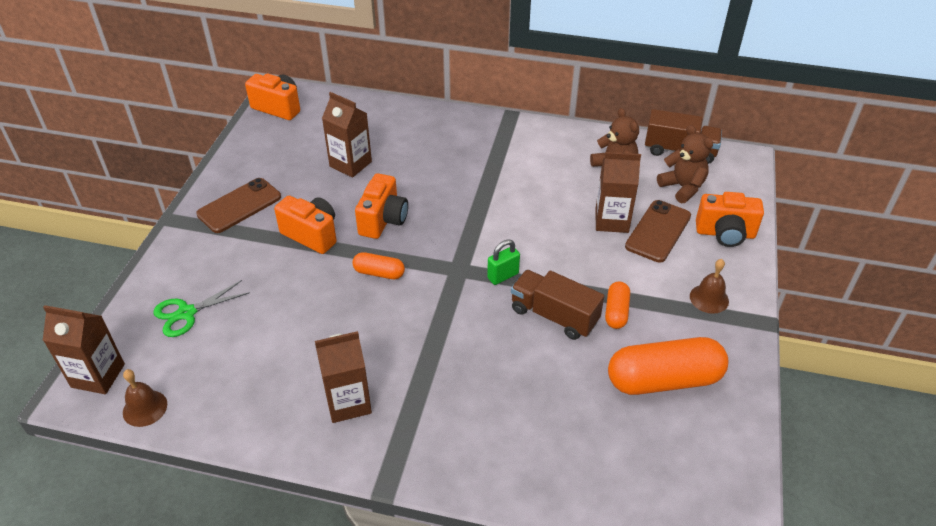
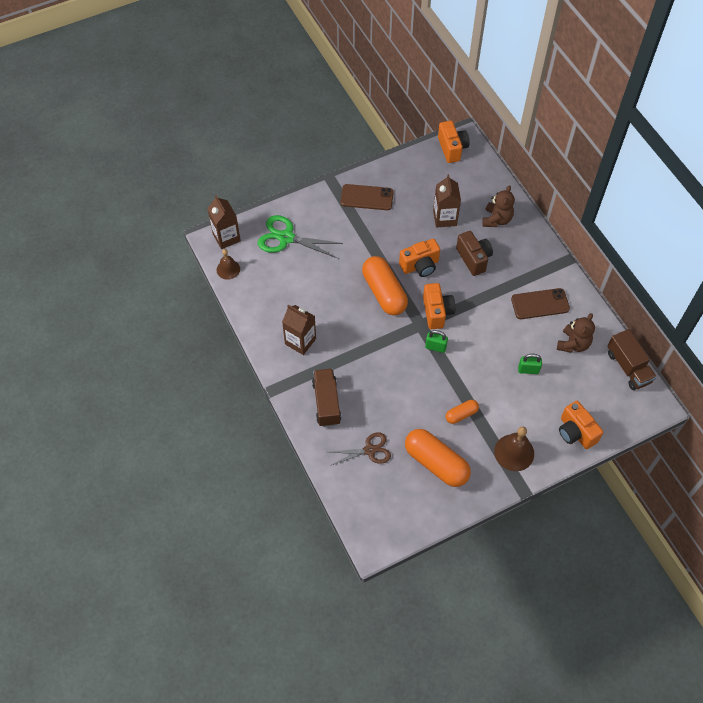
camera: 50 degrees right, 15 degrees up
(187, 313) = (286, 238): green scissors -> green scissors, size x1.50
(311, 235) = (379, 244): orange camera -> orange camera (437, 312)
(379, 273) = (384, 292): orange capsule -> orange capsule, size x2.00
(428, 175) = (473, 259): none -> brown camera
(554, 316) = (431, 388): brown truck -> brown truck (326, 403)
(585, 437) = (369, 450): none -> brown scissors
(611, 221) = (528, 370): brown carton -> green padlock
(658, 231) = (543, 398): brown phone -> brown phone (540, 304)
(682, 187) = (594, 388): brown teddy bear -> brown teddy bear (496, 219)
(709, 298) = (514, 452): brown bell -> brown bell, size x1.52

